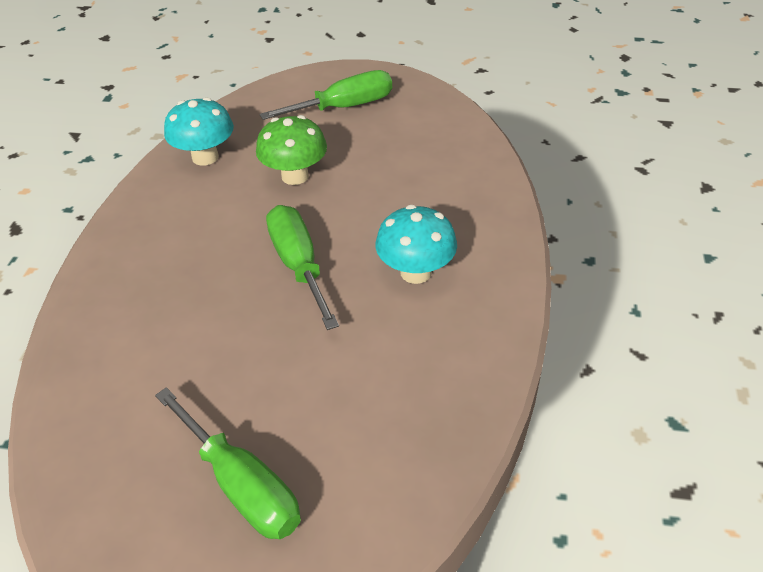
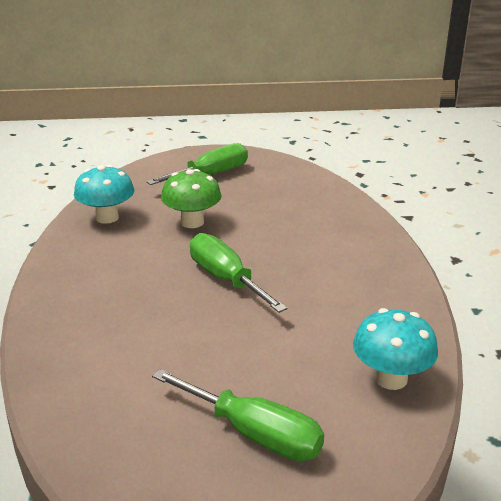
camera: 15 degrees left, 15 degrees down
(415, 272) = (325, 272): turquoise mushroom -> turquoise mushroom (391, 378)

